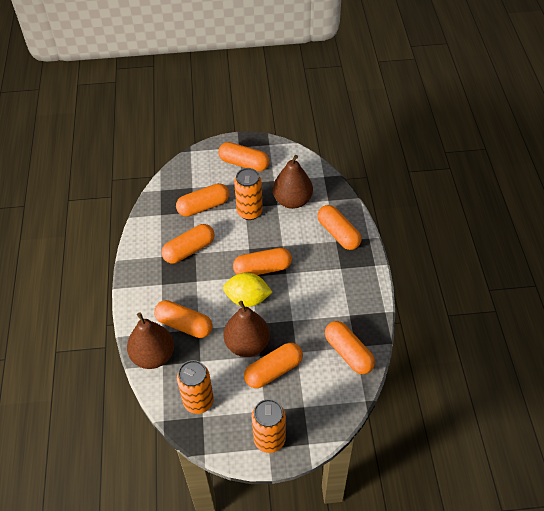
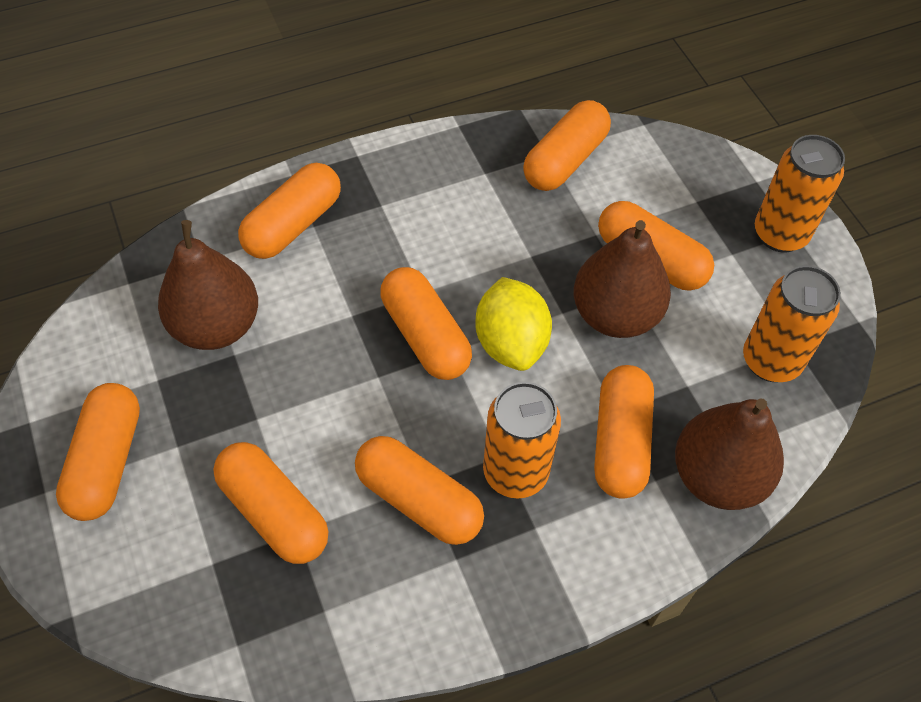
camera: 110 degrees left, 5 degrees up
(249, 212) = (270, 404): orange can -> orange can (515, 472)

